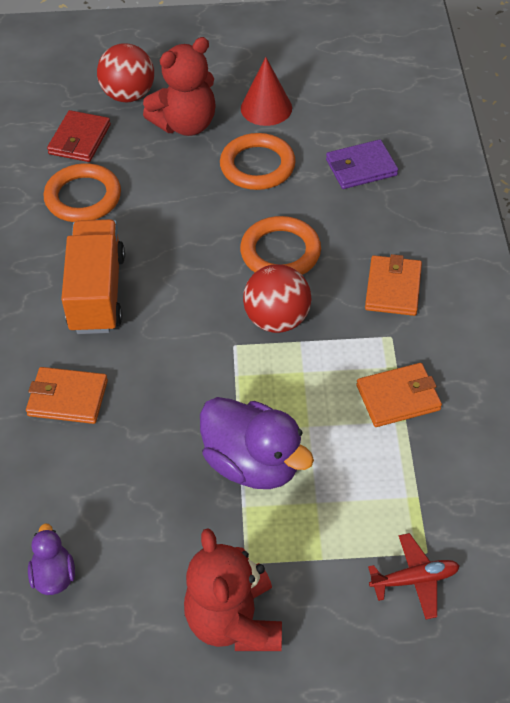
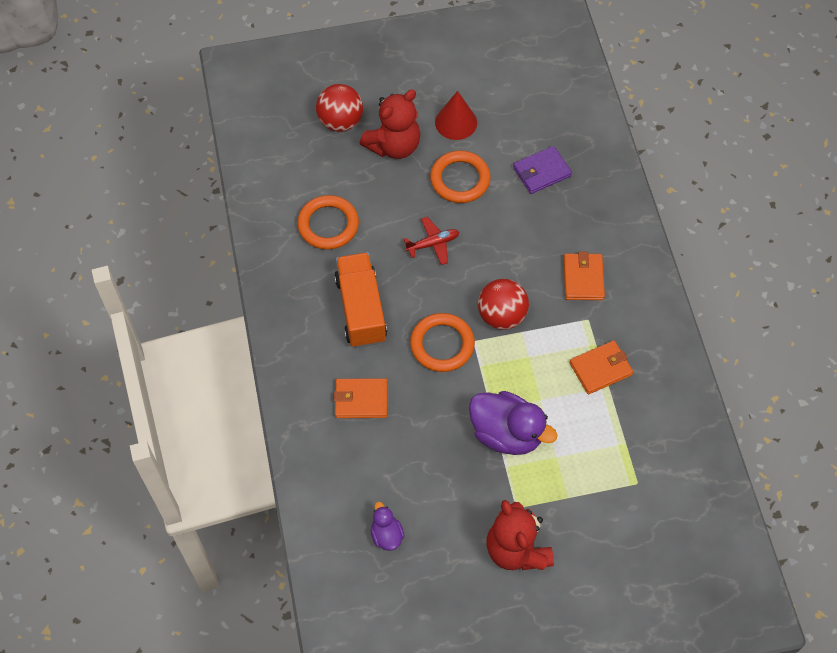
camera: 10 degrees left, 10 degrees up
(80, 139) = (311, 170): red wallet -> none
(280, 252) = (493, 257): orange ring -> orange ring (442, 344)
(414, 580) = (632, 504): red plane -> red plane (433, 244)

